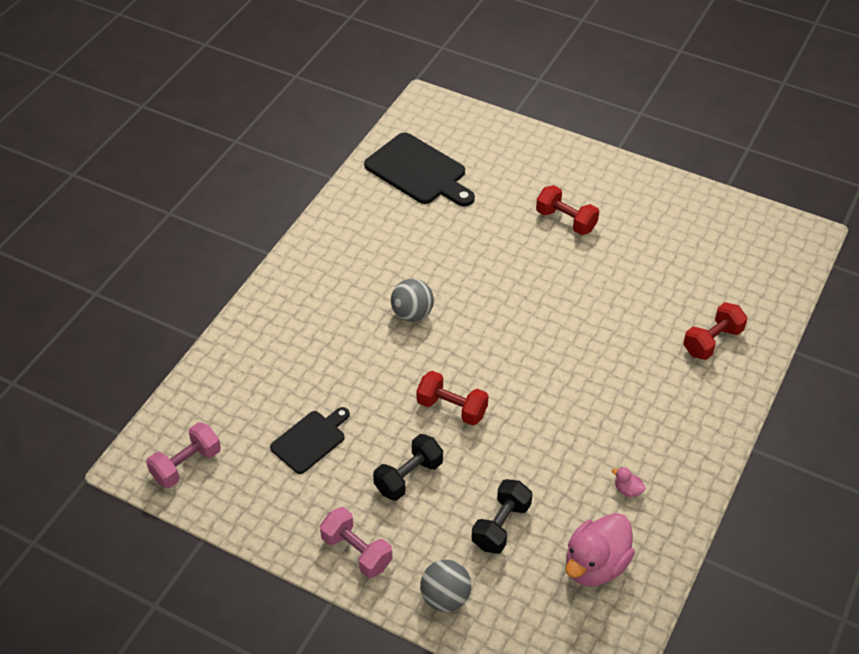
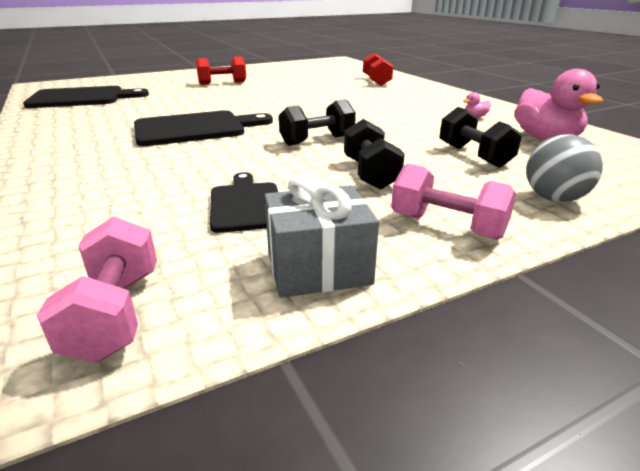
camera: 55 degrees left, 20 degrees down
(269, 514) = (318, 268): none -> grey gift
(356, 551) = (447, 226): pink dumbbell -> pink dumbbell turned 45 degrees clockwise
(412, 314) = (195, 128): grey ball -> black cutting board
(452, 408) = (317, 140): red dumbbell -> black dumbbell

